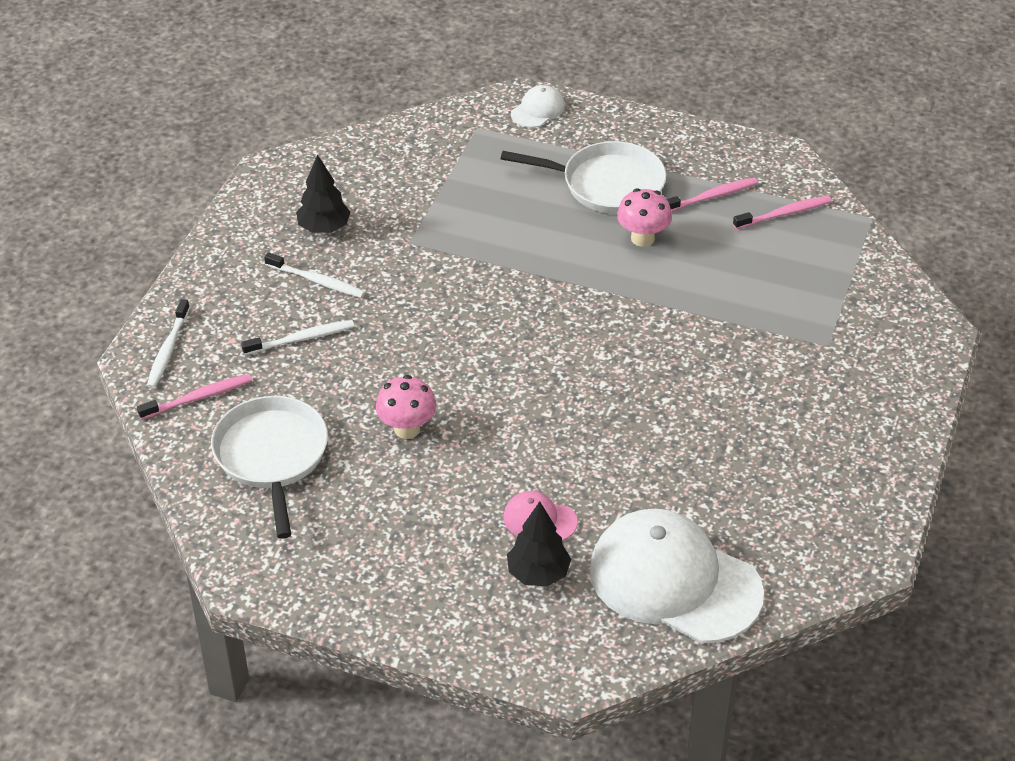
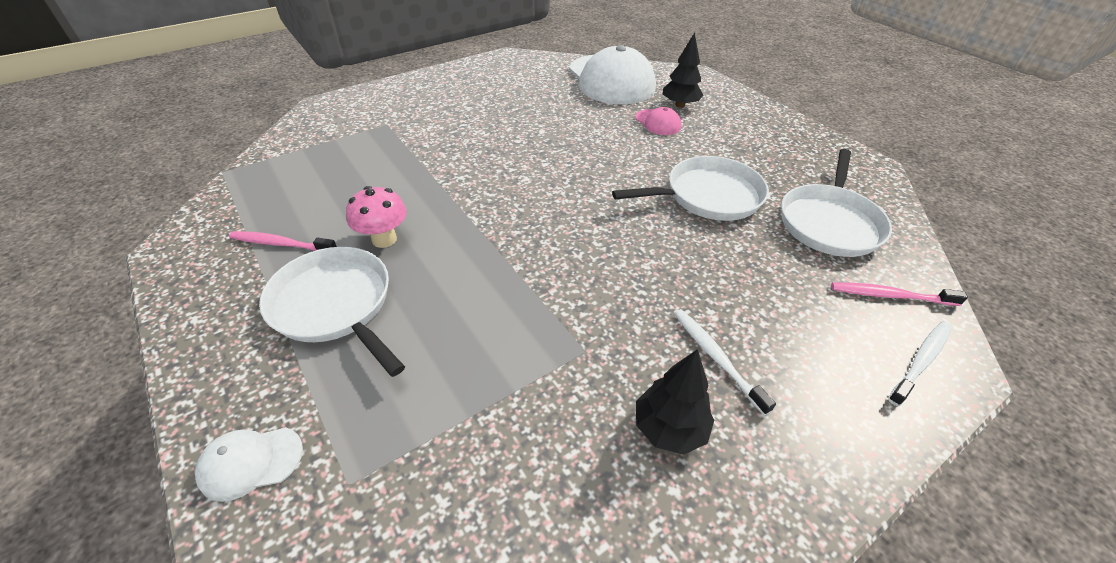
camera: 145 degrees left, 0 degrees up
(301, 339) = (763, 302): white toothbrush -> none
(407, 429) = (708, 196): pink mushroom -> white pan
(784, 214) = (263, 203): pink toothbrush -> none

